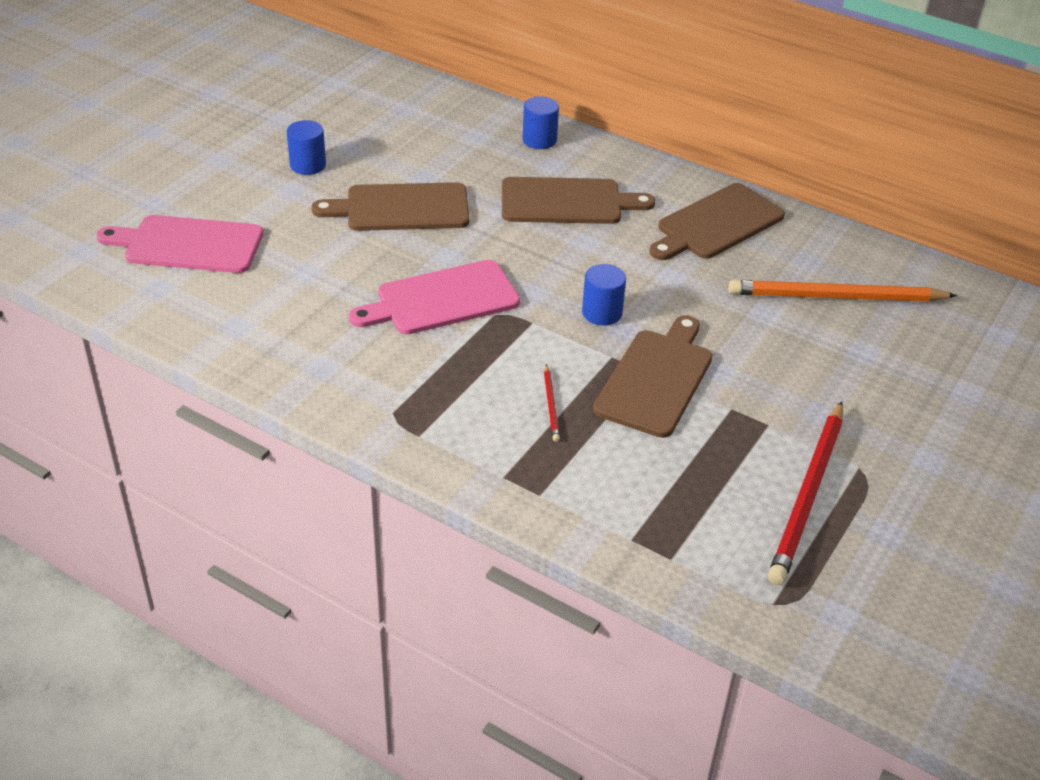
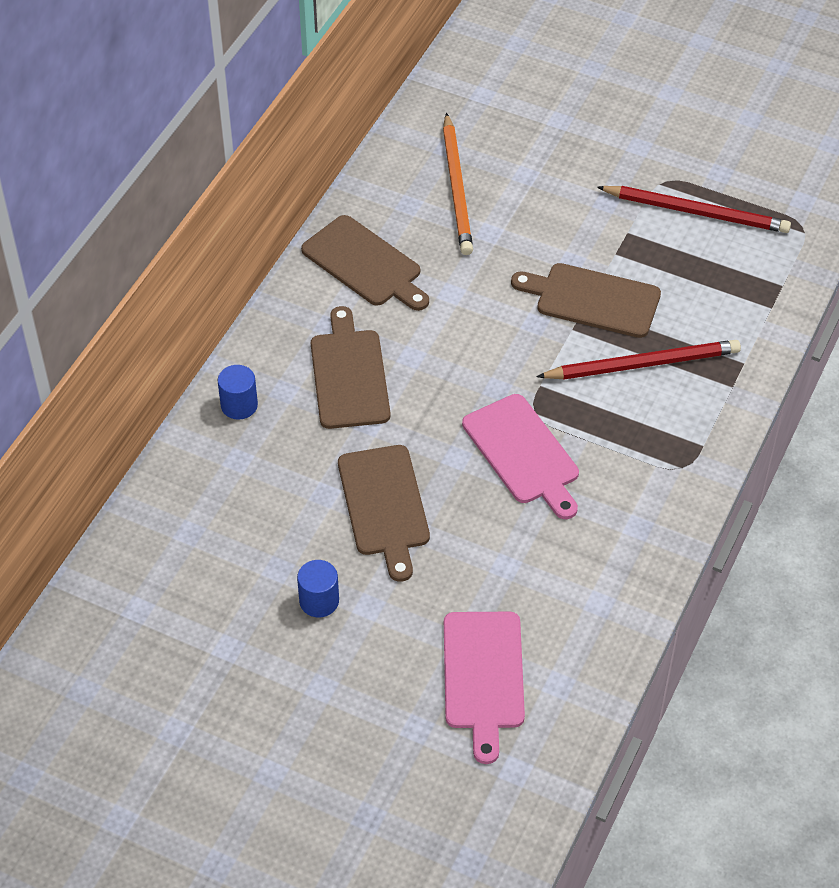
camera: 95 degrees left, 10 degrees up
(551, 405) = (642, 364): red pencil -> red pencil, size x2.28
(602, 313) = (515, 339): blue cylinder -> none

